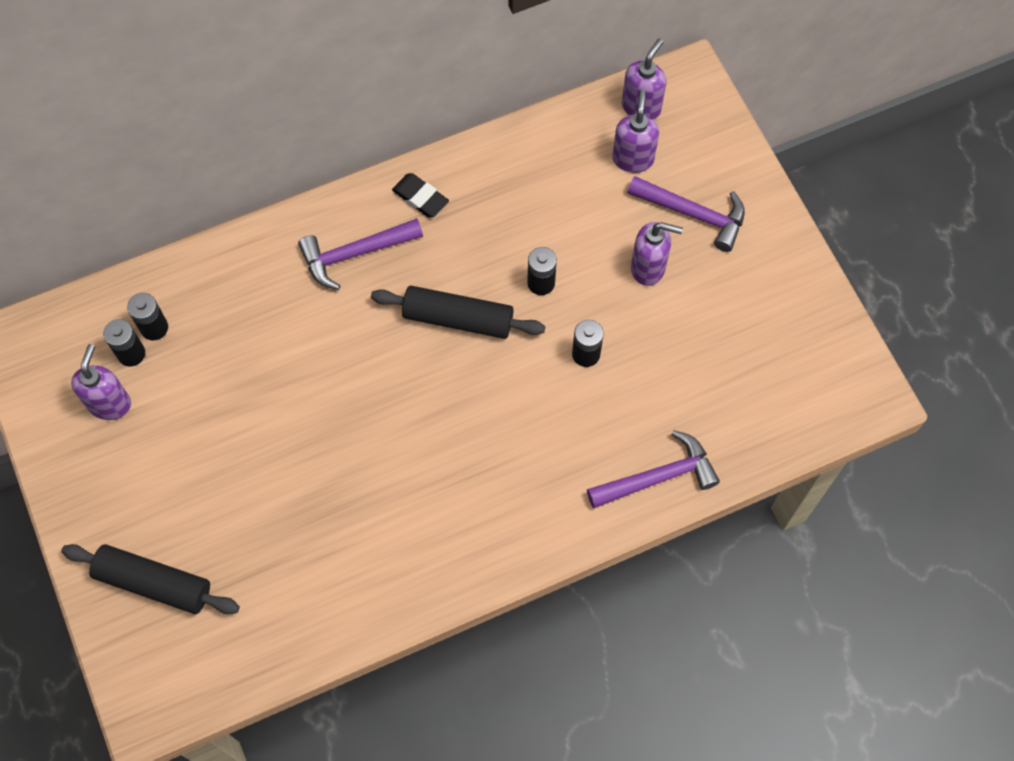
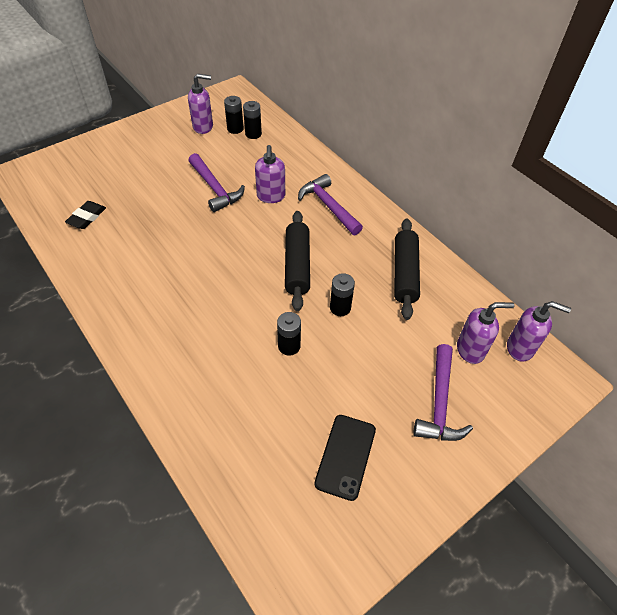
camera: 75 degrees right, 15 degrees down
(153, 583) = (96, 162): black rolling pin -> black rolling pin (404, 273)
(420, 198) = (382, 230): black eraser -> black eraser (87, 217)
(648, 268) = (377, 377): purple soap dispenser -> purple soap dispenser (271, 196)
(657, 477) = (192, 414): purple hammer -> purple hammer (215, 188)
(737, 325) = (345, 456): none -> black phone

